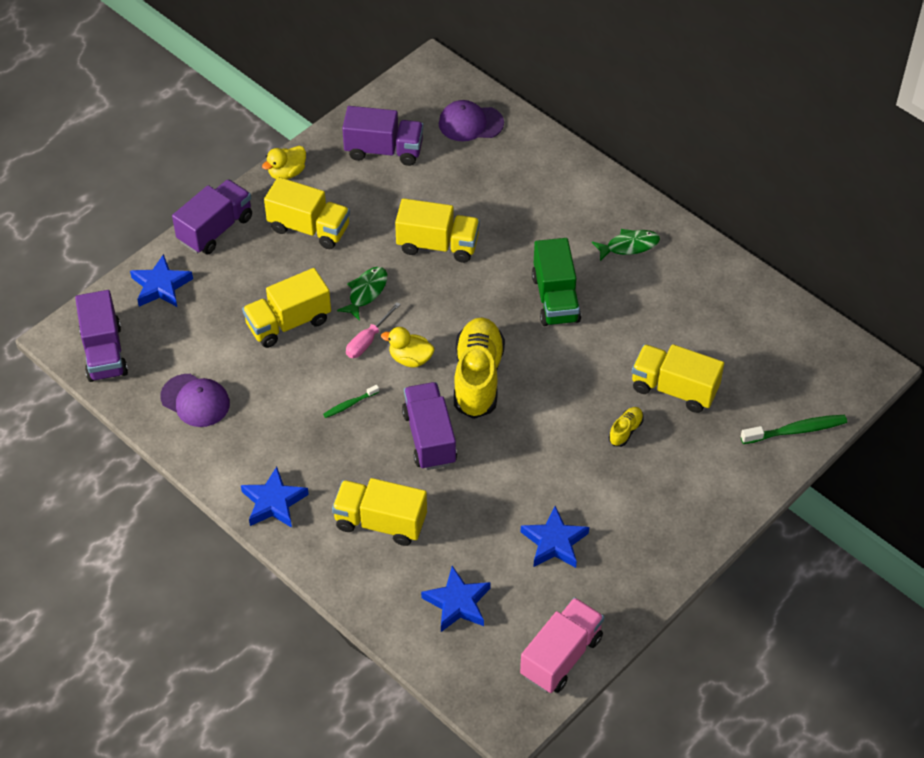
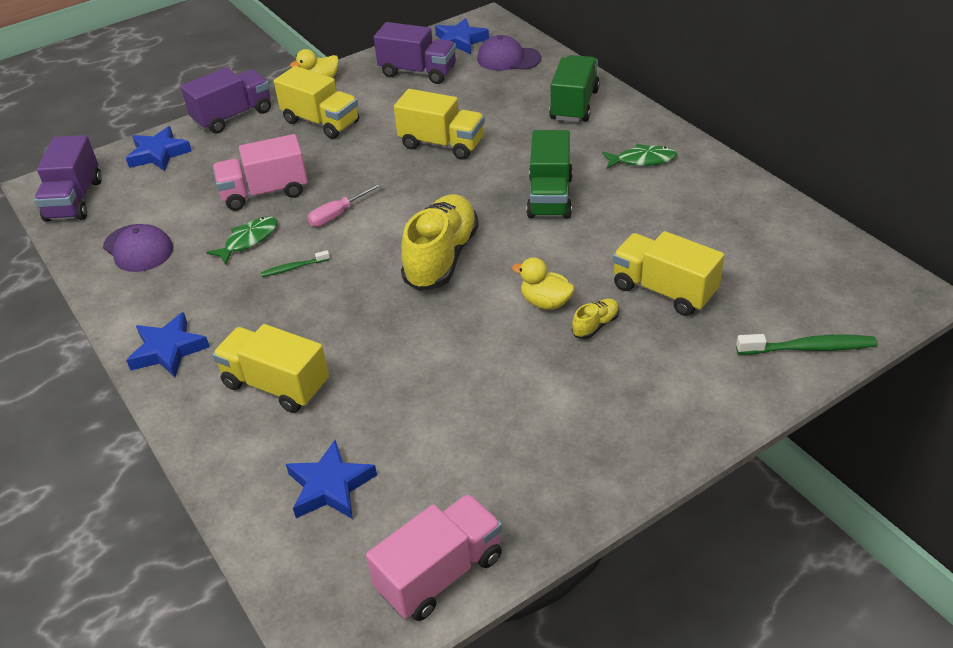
camera: 15 degrees right, 10 degrees down
(288, 323) = (265, 193): yellow truck -> pink truck
(366, 292) = (354, 175): green fish -> green fish (249, 240)
(410, 359) = (375, 234): yellow duck -> yellow duck (545, 302)
(429, 437) = (367, 307): purple truck -> none
(551, 182) = (574, 105): none -> green truck
(554, 542) = (474, 433): blue star -> blue star (460, 41)

